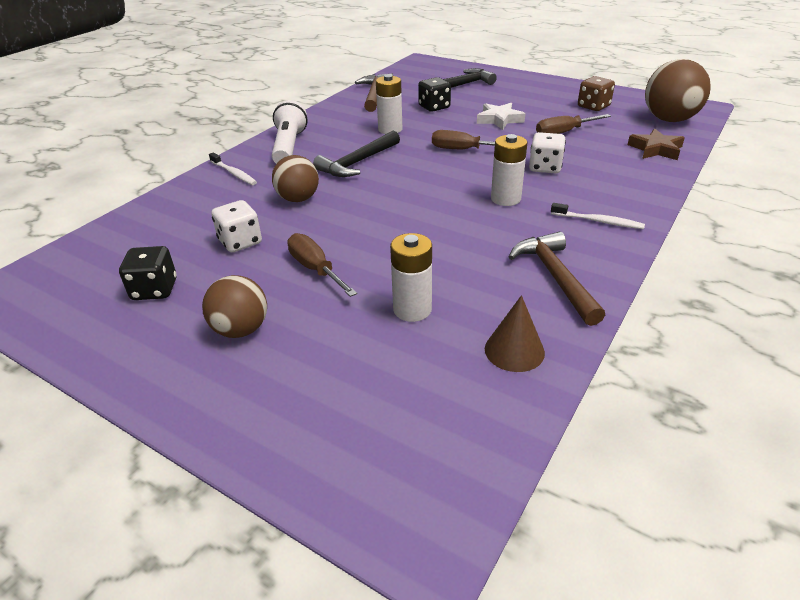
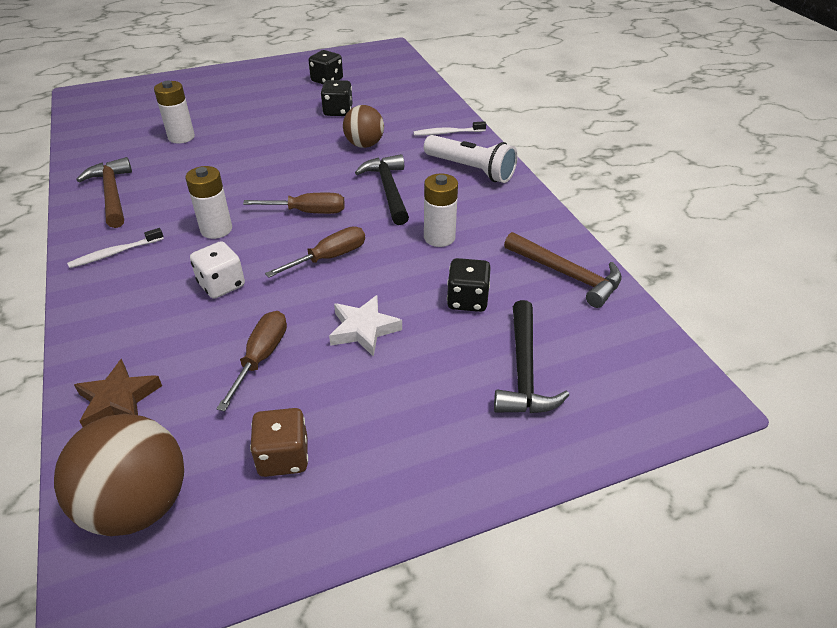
camera: 125 degrees right, 5 degrees up
(240, 242) = (338, 111): white dice -> black dice
(241, 330) = (253, 92): brown ball -> none
(315, 269) = (267, 124): brown screwdriver -> brown screwdriver (308, 212)
(514, 350) = (102, 150): brown cone -> none
(555, 277) = (112, 194): brown hammer -> brown hammer turned 135 degrees counterclockwise

